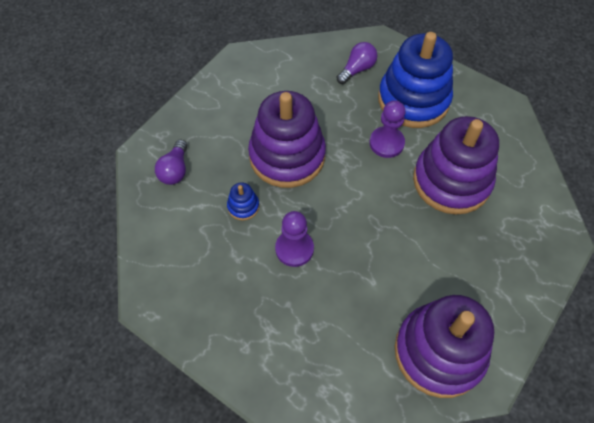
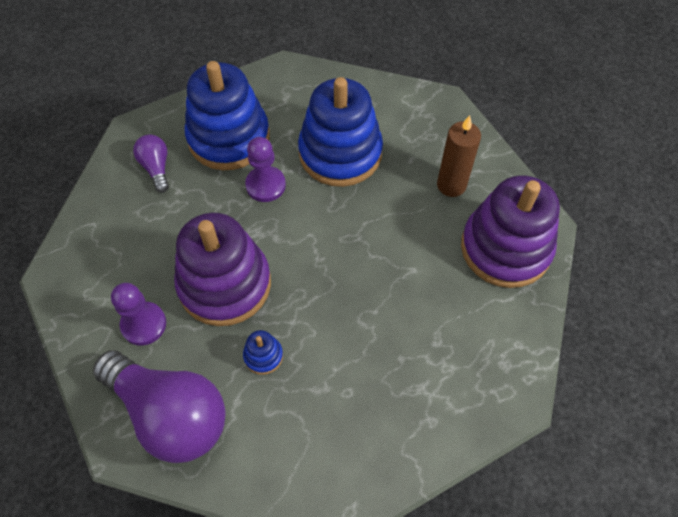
camera: 65 degrees left, 0 degrees up
(175, 170) = (170, 414): purple light bulb -> purple light bulb, size x2.12
(294, 249) = (342, 325): purple pawn -> purple pawn (143, 324)
(451, 181) = (340, 153): purple stacking toy -> blue stacking toy
(477, 281) = (451, 185): none -> brown candle

